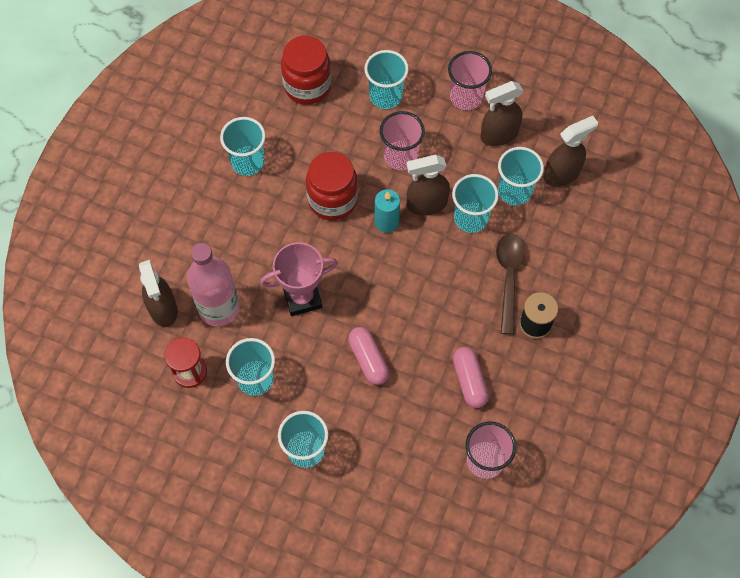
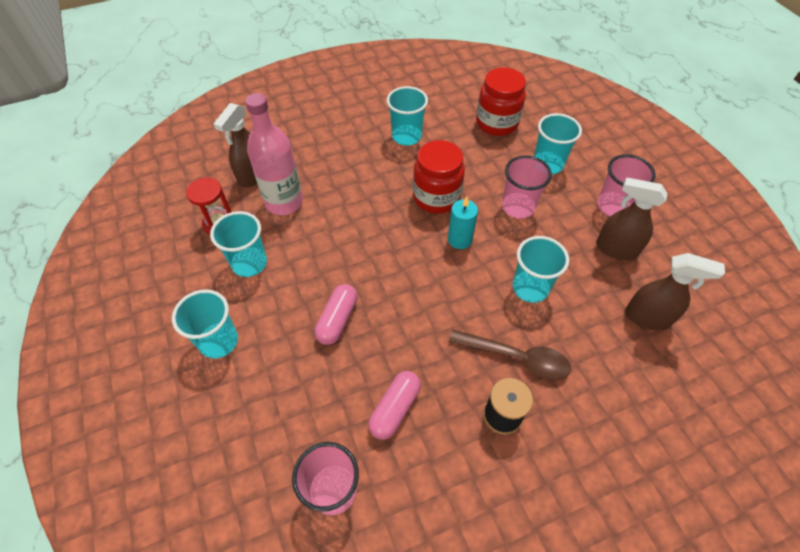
camera: 45 degrees right, 10 degrees down
(302, 298) = (343, 239): pink trophy -> none
(426, 204) = (503, 251): brown spray bottle -> none
(508, 277) = (516, 357): brown spoon -> brown spoon turned 60 degrees clockwise
(514, 191) = (589, 298): turquoise cup -> none

